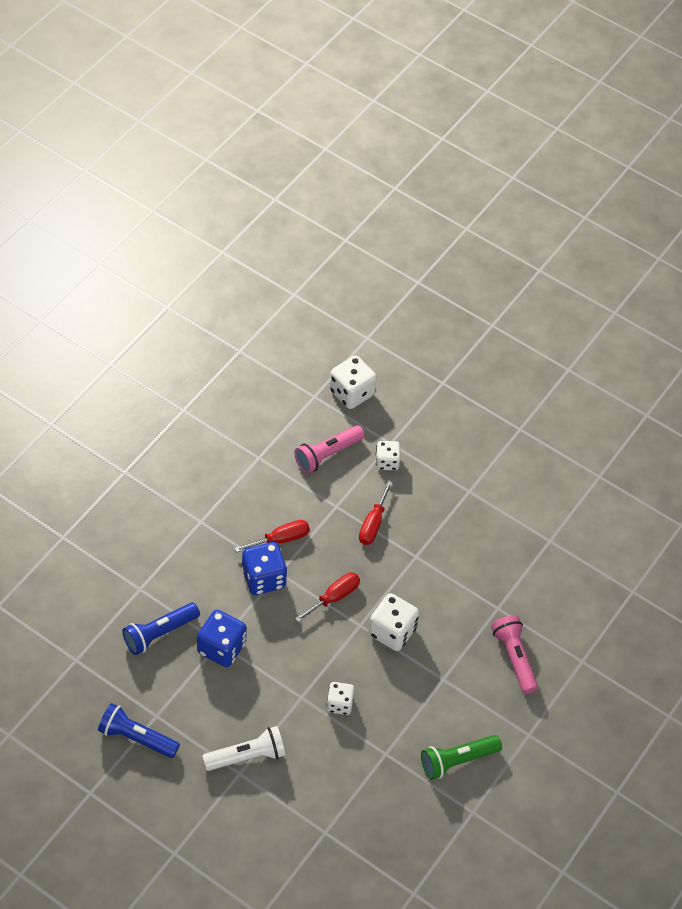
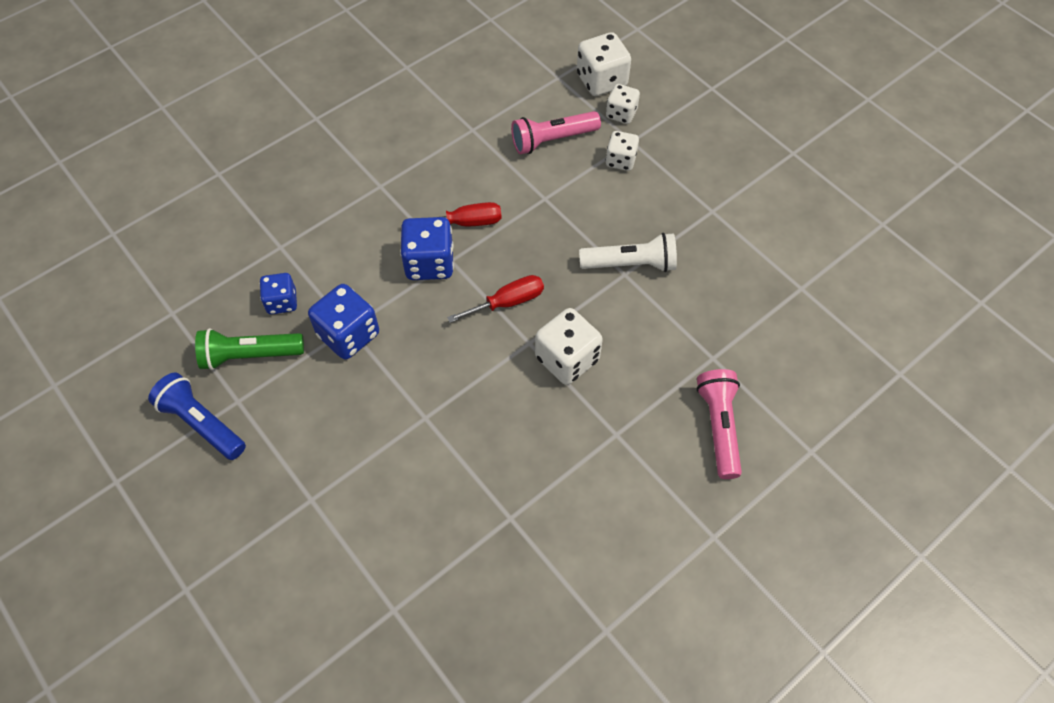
camera: 20 degrees right, 5 degrees up
(159, 633) = (282, 302): blue flashlight -> blue dice
(246, 756) = (328, 479): white flashlight -> white flashlight (630, 264)
(339, 704) = (470, 437): white dice -> white dice (621, 114)
(373, 524) = (583, 226): red screwdriver -> none
(457, 760) = (605, 550): green flashlight -> green flashlight (250, 355)

